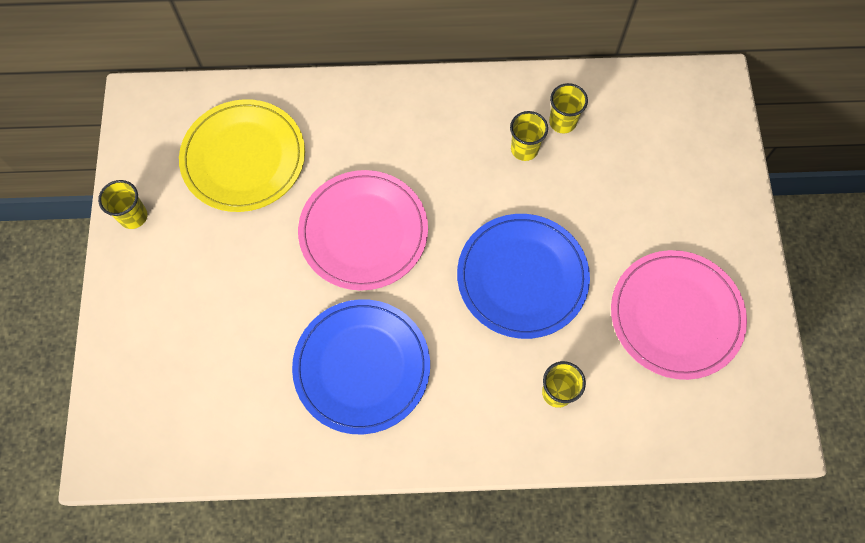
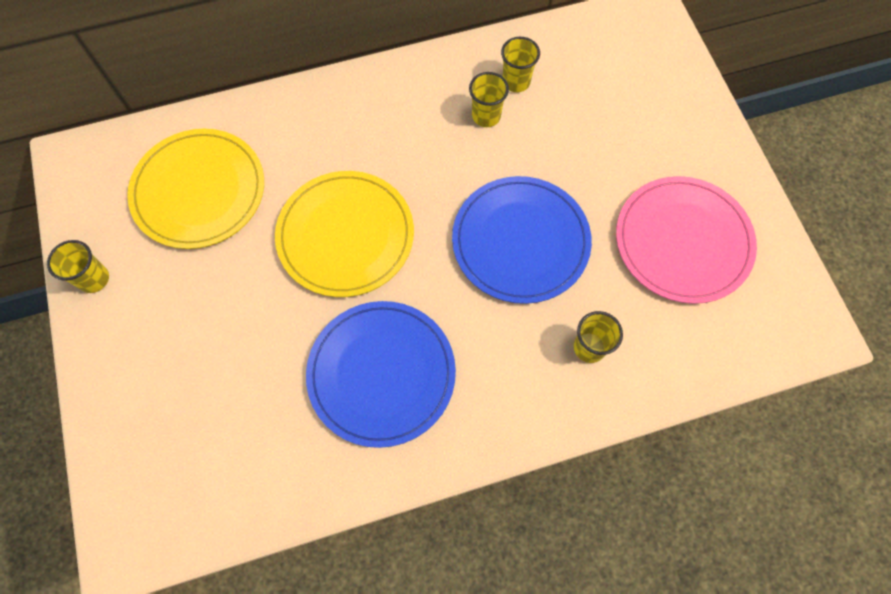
camera: 15 degrees left, 0 degrees up
(363, 232) = (345, 235): pink plate -> yellow plate

